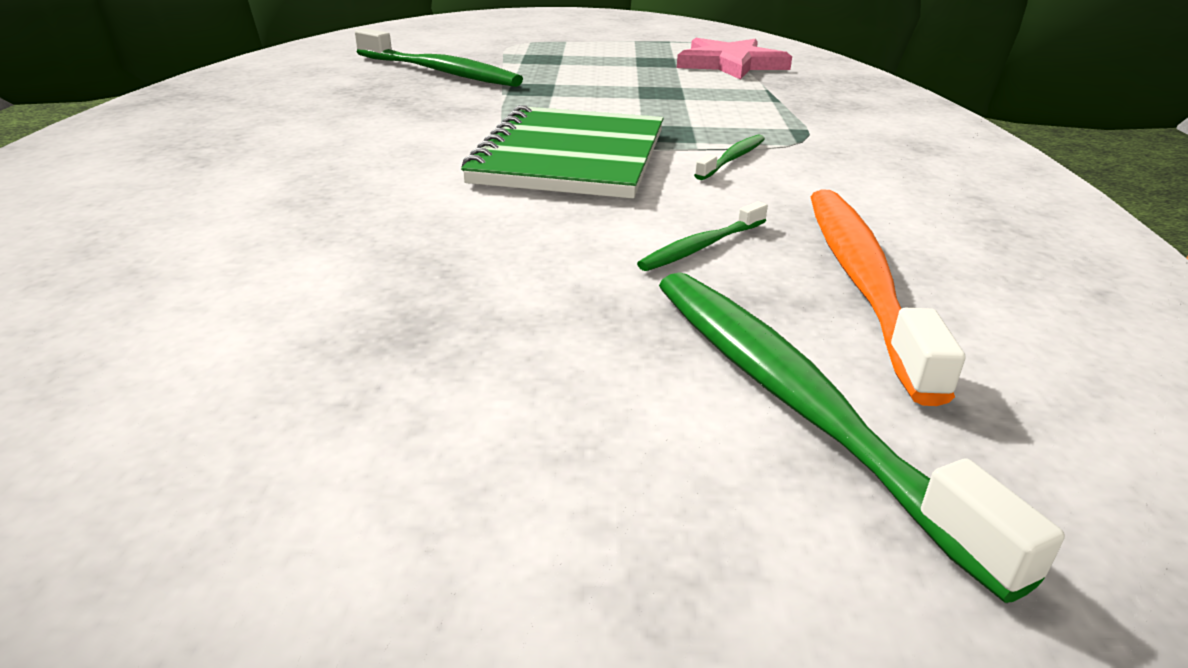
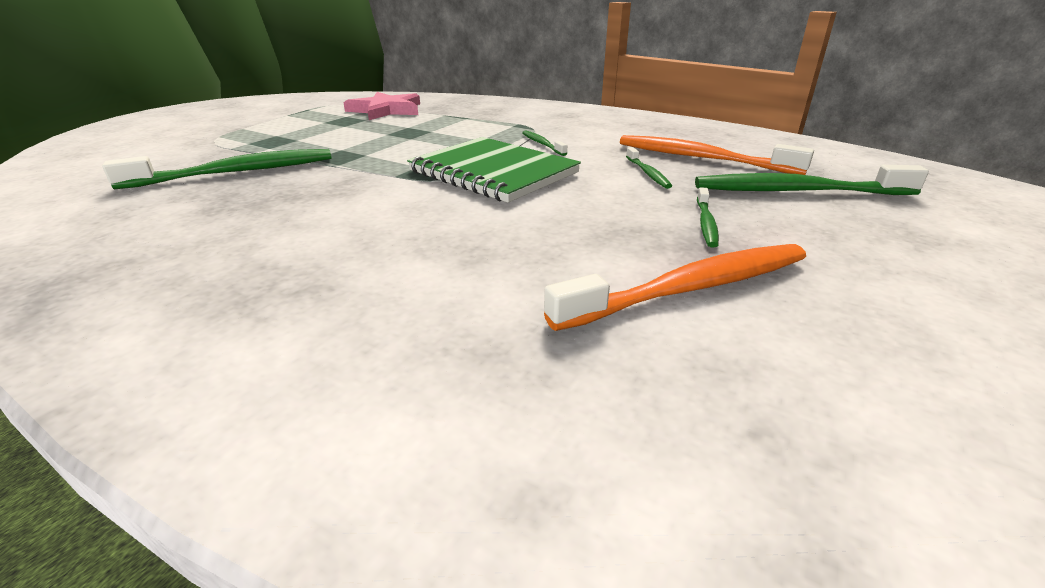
camera: 60 degrees left, 0 degrees up
(263, 333) = (691, 288): none -> orange toothbrush
(514, 320) = (706, 223): none -> green toothbrush

